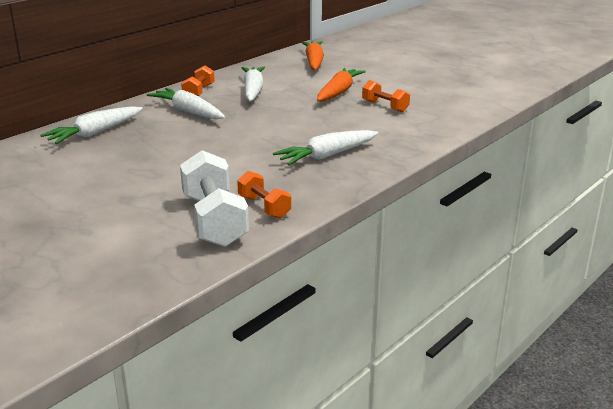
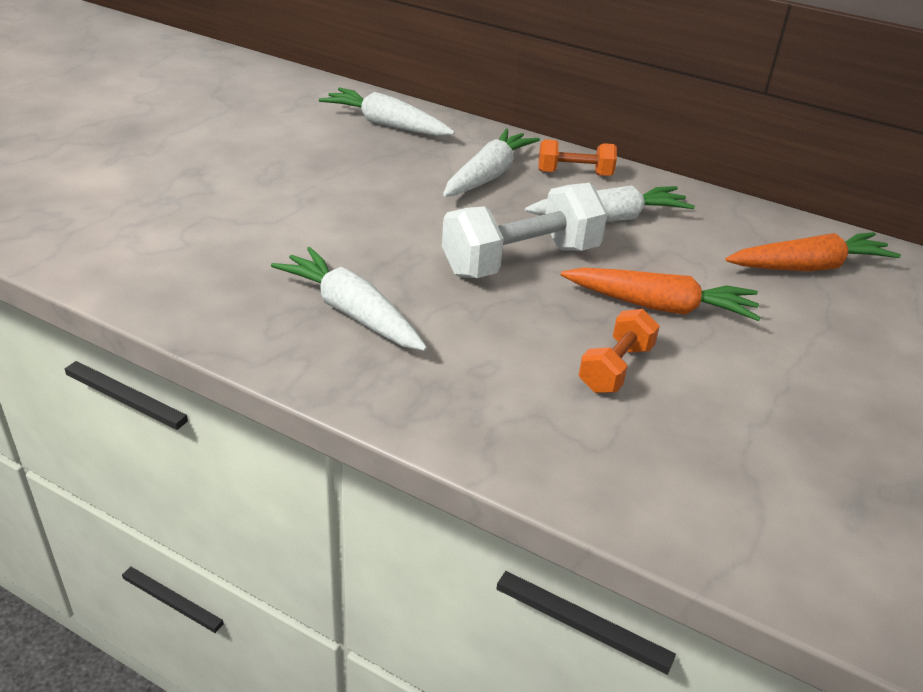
camera: 75 degrees right, 10 degrees up
(214, 220) = (125, 236): white dumbbell -> white dumbbell (521, 261)
(264, 207) = (162, 269): orange dumbbell -> none

